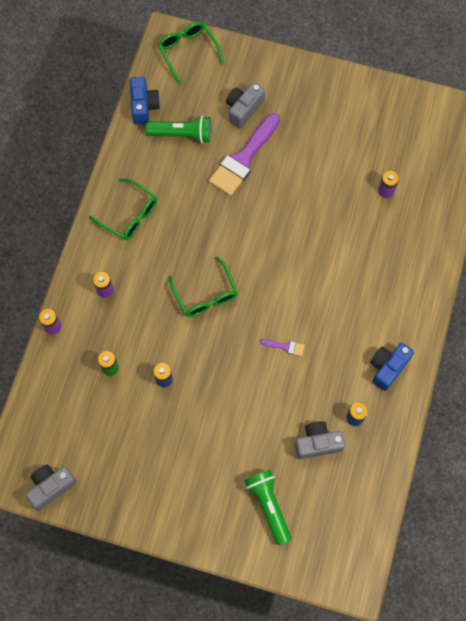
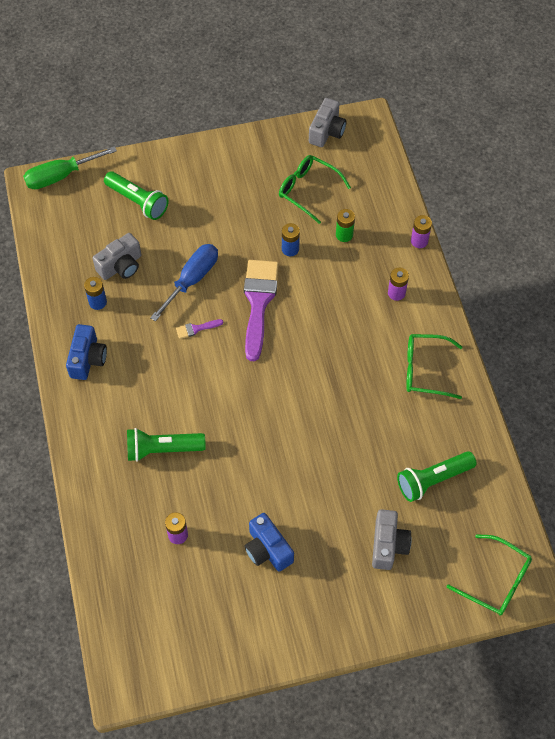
camera: 150 degrees right, 10 degrees down
(144, 106) = (496, 489): blue camera -> blue camera (267, 549)
(205, 294) = (300, 336): green glasses -> green glasses (308, 190)
(243, 159) = (351, 488): purple brush -> purple brush (258, 302)
(264, 395) = (192, 280): none -> blue screwdriver
(326, 578) = (60, 176): none -> green screwdriver
(365, 259) = (162, 449): none -> green flashlight

